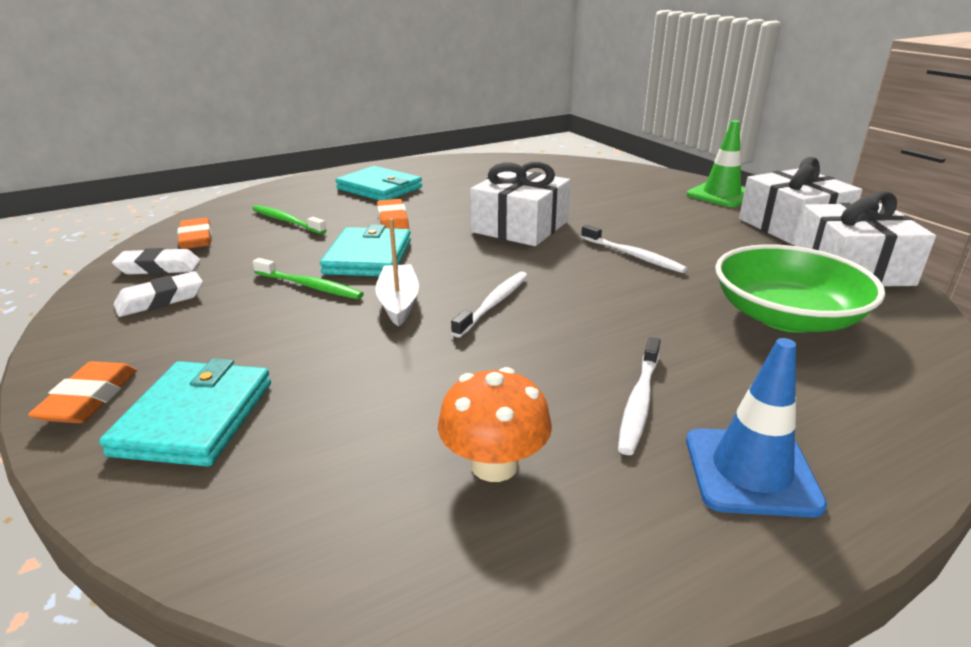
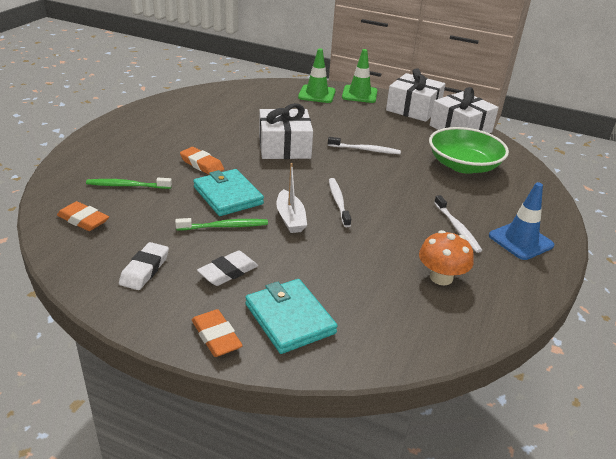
camera: 40 degrees left, 5 degrees up
(159, 268) = (98, 250): white eraser -> white eraser (228, 272)
(379, 188) = (150, 140): turquoise wallet -> none
(398, 302) = (290, 218): white boat -> white boat turned 150 degrees counterclockwise
(654, 184) = (317, 94): none -> green traffic cone

